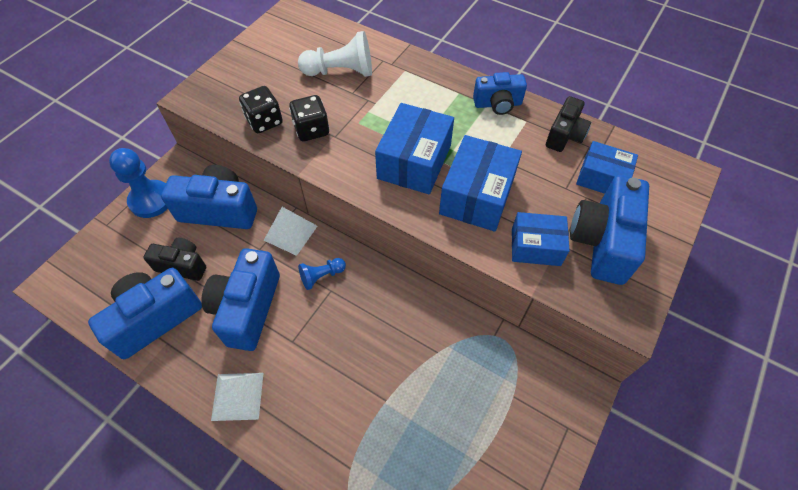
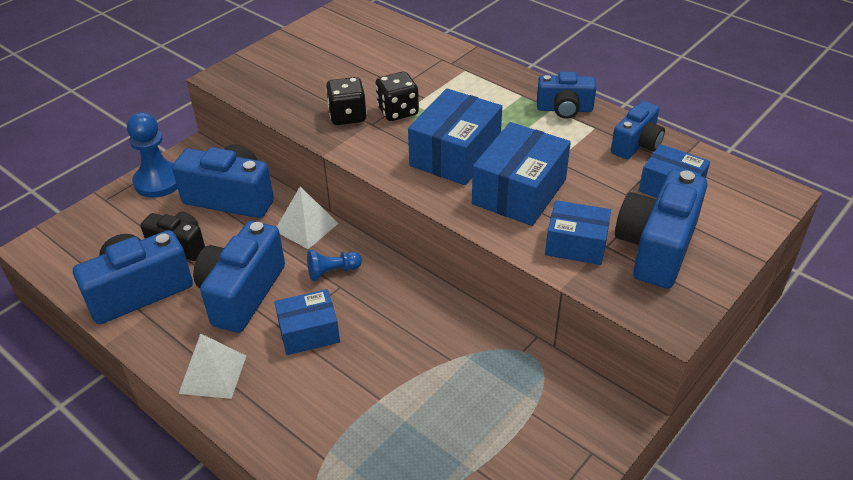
camera: 10 degrees right, 15 degrees down
(264, 121) = (298, 104): black dice -> black dice (397, 111)
(313, 341) = (309, 332): none -> blue box
(340, 72) = (392, 66): white pawn -> none
(564, 135) = (636, 145): black camera -> blue camera

